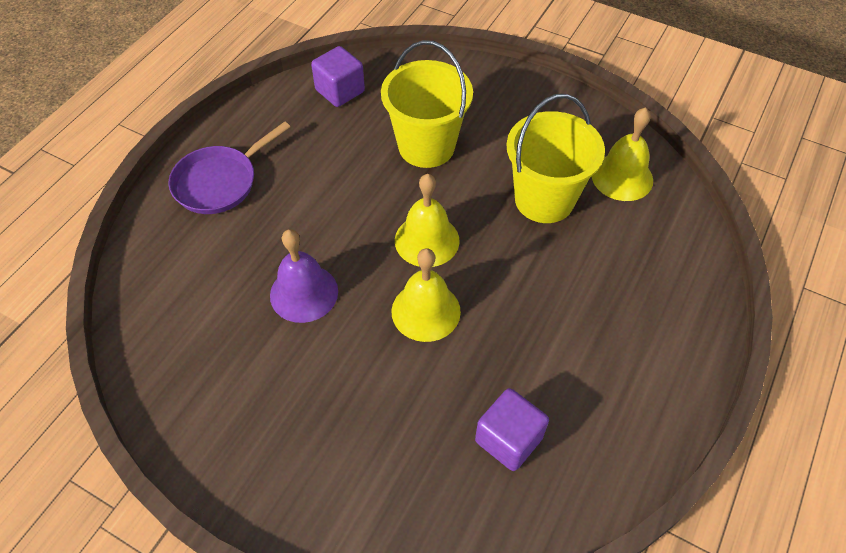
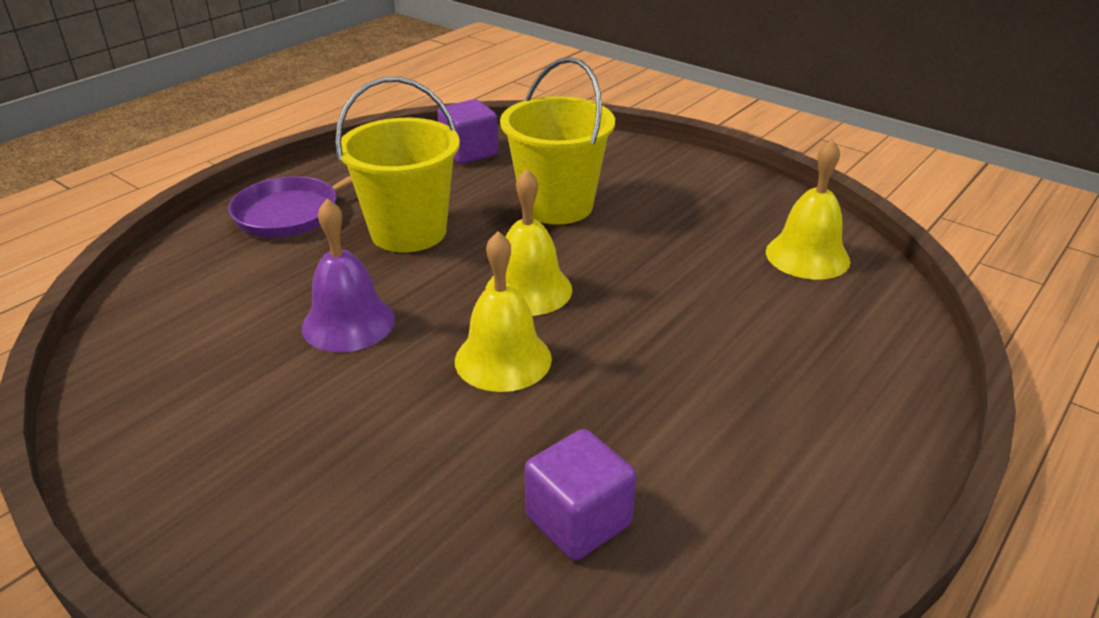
camera: 10 degrees right, 20 degrees down
(544, 199) = (696, 267): yellow bucket -> yellow bucket (408, 232)

